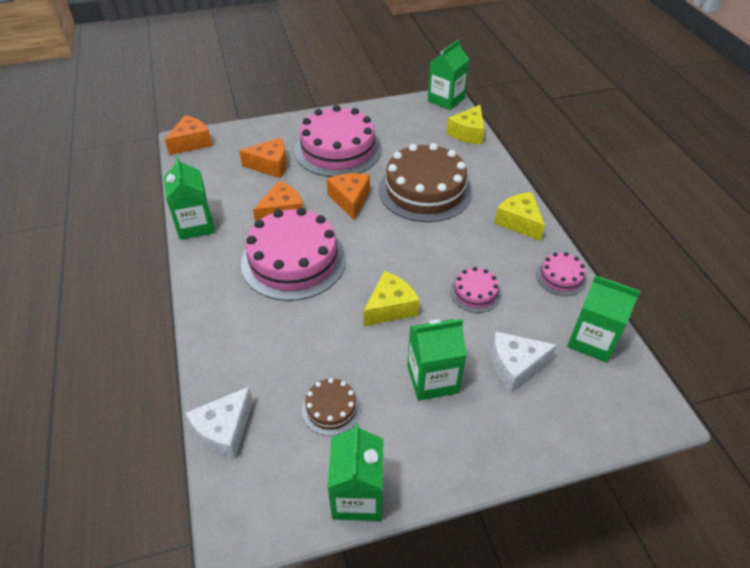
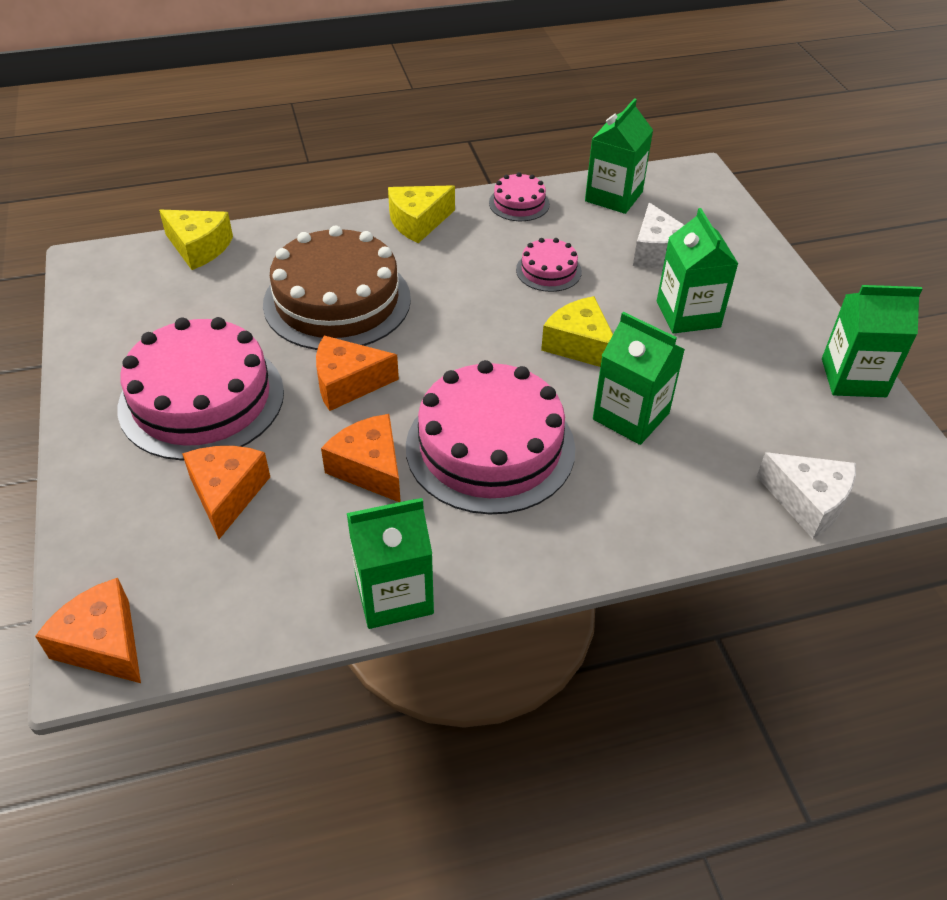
camera: 90 degrees left, 0 degrees up
(331, 408) = (749, 400): brown cake -> none
(446, 100) = (90, 263): green carton -> green carton (631, 416)

